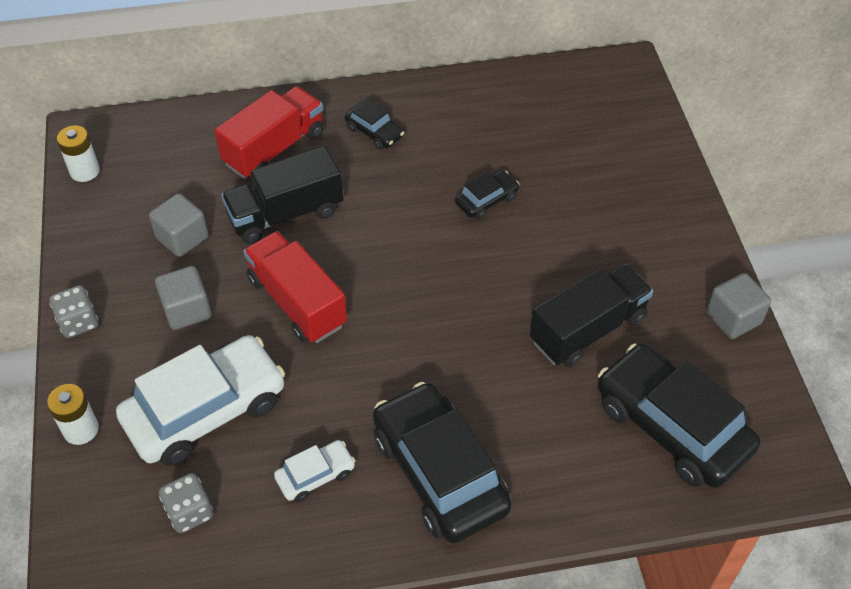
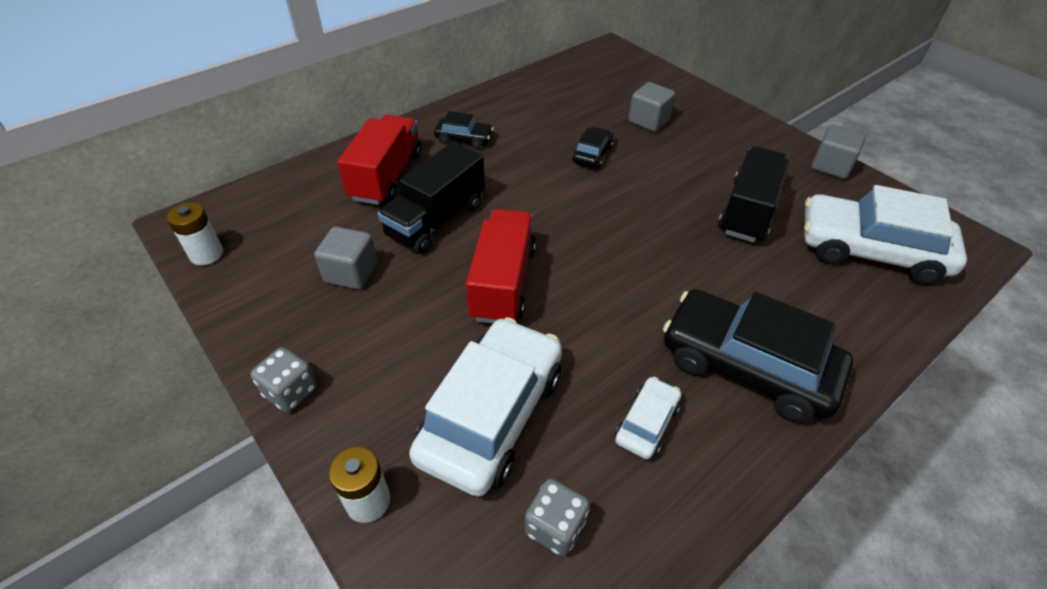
camera: 30 degrees left, 5 degrees down
(187, 310) = (402, 332): grey cube -> grey cube (648, 121)
(297, 302) = (503, 282): red truck -> red truck turned 75 degrees clockwise
(671, 426) = (870, 251): black car -> white car

